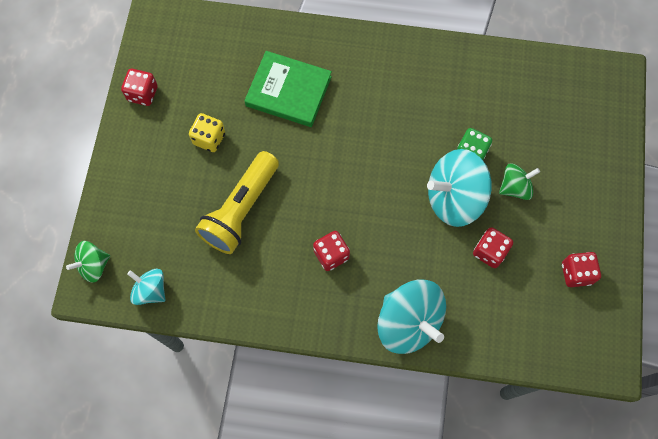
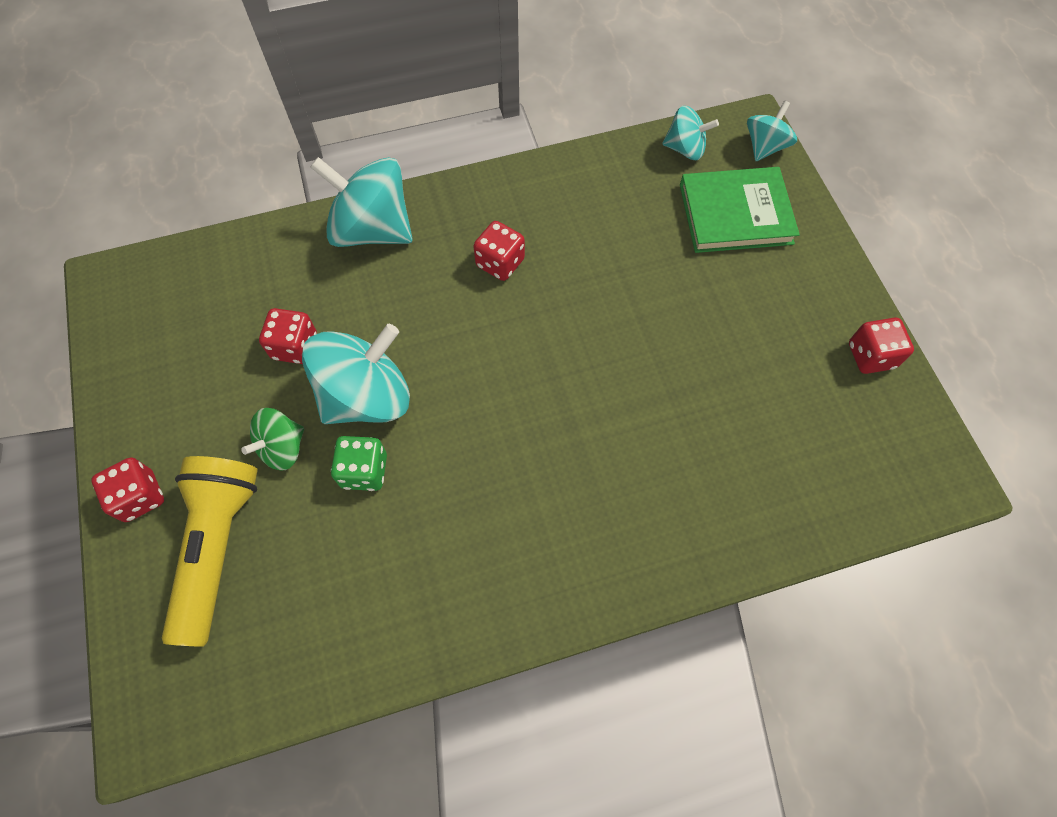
camera: 155 degrees right, 5 degrees down
(93, 266) = (765, 147): green spinning top -> turquoise spinning top
(209, 138) = (740, 335): yellow dice -> none
(240, 210) = (640, 267): yellow flashlight -> yellow flashlight (218, 547)
(288, 91) = (676, 449): green book -> green book (735, 214)
(576, 273) = (168, 366): red dice -> red dice (140, 496)

